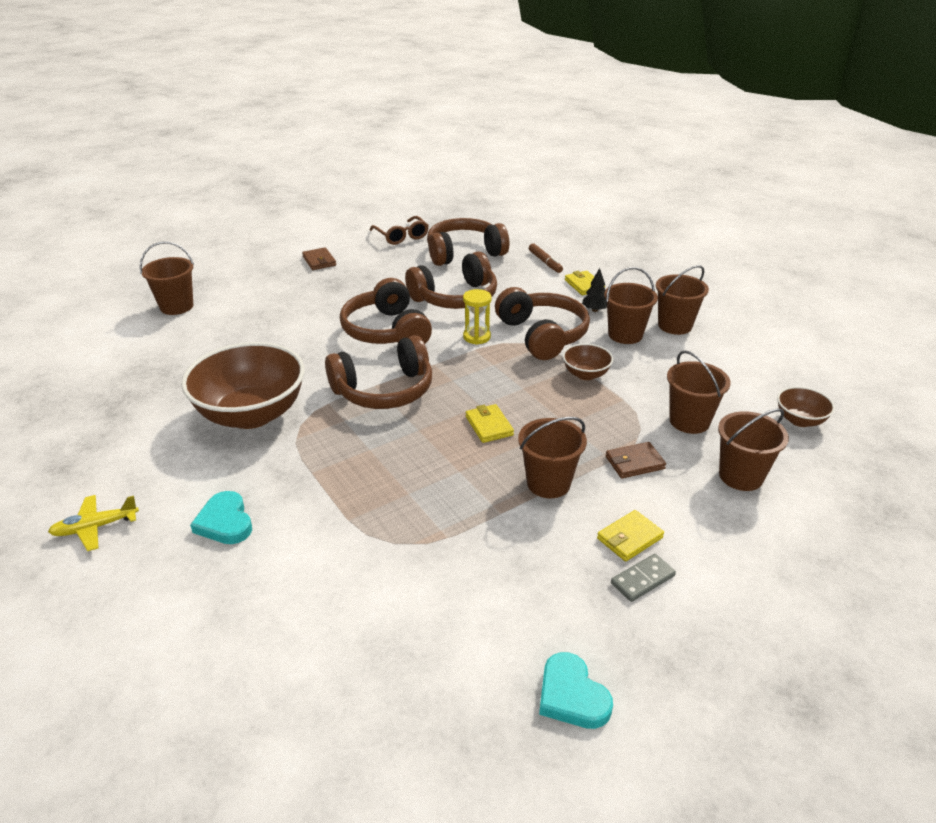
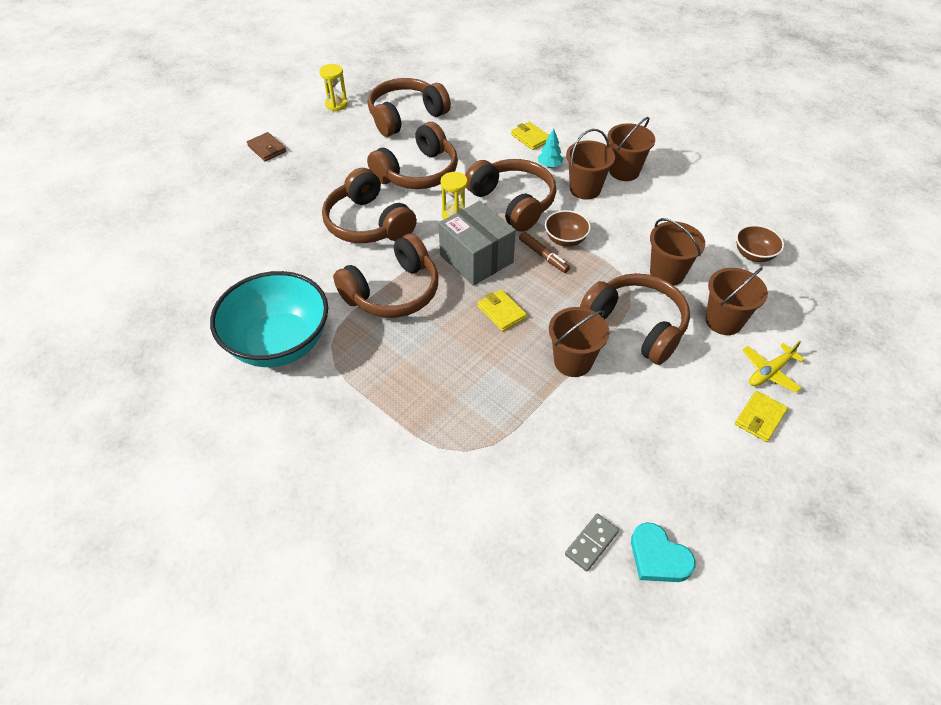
camera: 15 degrees left, 15 degrees up
(95, 527) = (187, 498): yellow plane -> yellow plane (769, 372)
(176, 306) = (145, 230): brown bucket -> none
(225, 522) = (307, 464): turquoise heart -> none
(251, 414) = (279, 343): brown bowl -> turquoise bowl
(401, 236) = (336, 104): brown glasses -> yellow hourglass
(483, 376) = (476, 259): none -> grey box
(545, 262) = (486, 116): brown marker -> brown marker (543, 256)
(595, 310) = (549, 165): black tree -> turquoise tree
(629, 538) = (655, 401): yellow wallet -> yellow wallet (759, 418)
(634, 463) = (636, 325): brown wallet -> brown headphones
(642, 580) = (678, 438): grey domino -> grey domino (591, 543)

